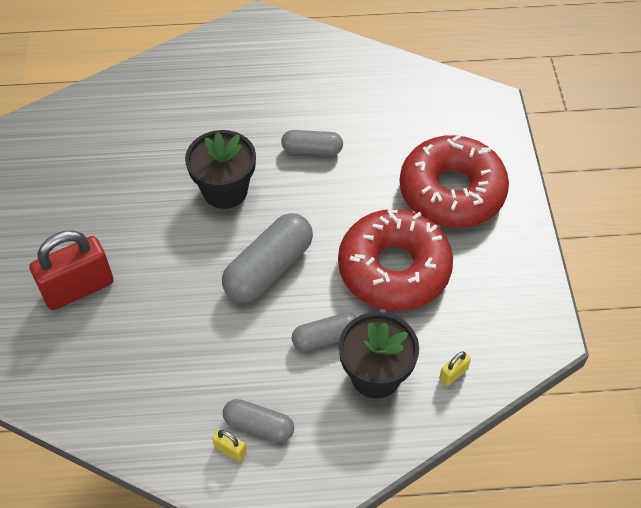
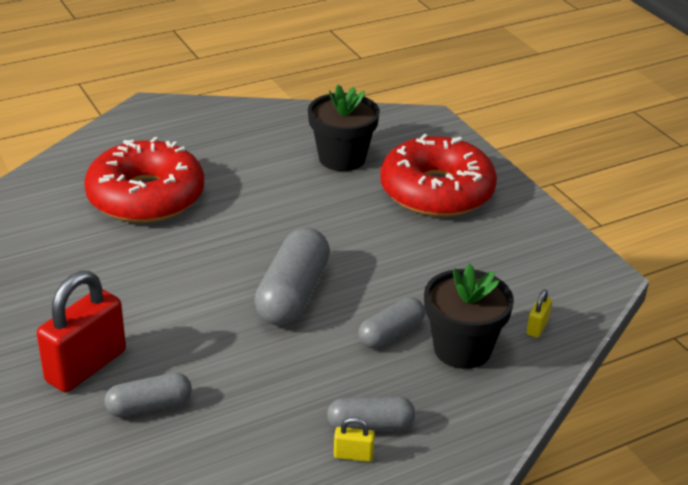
camera: 25 degrees left, 20 degrees down
(225, 190) = (203, 244): black flower pot -> black flower pot (342, 158)
(312, 150) = (275, 192): grey capsule -> grey capsule (149, 406)
(394, 269) = (422, 262): red donut -> red donut (146, 197)

